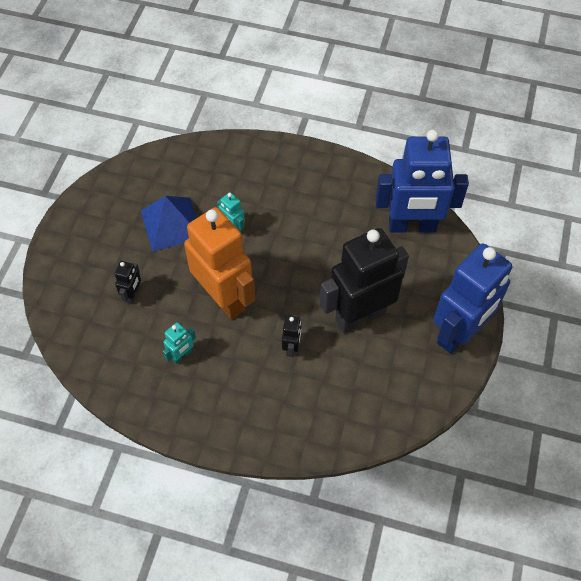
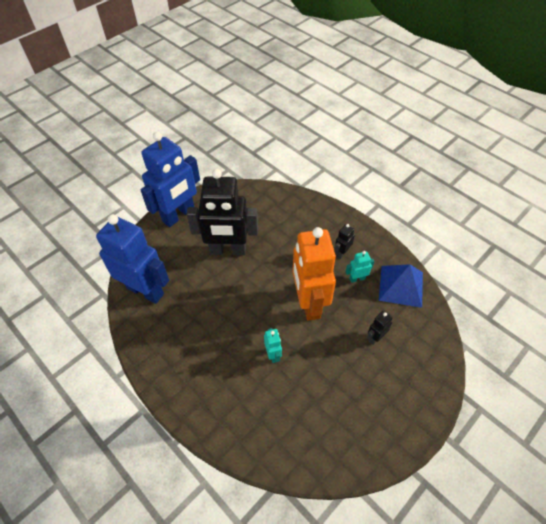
camera: 150 degrees left, 5 degrees down
(171, 224) = (320, 385): blue pyramid -> blue pyramid (401, 286)
(291, 347) = (283, 252): black robot -> black robot (342, 253)
(459, 333) = (178, 215): blue robot -> blue robot turned 150 degrees clockwise

